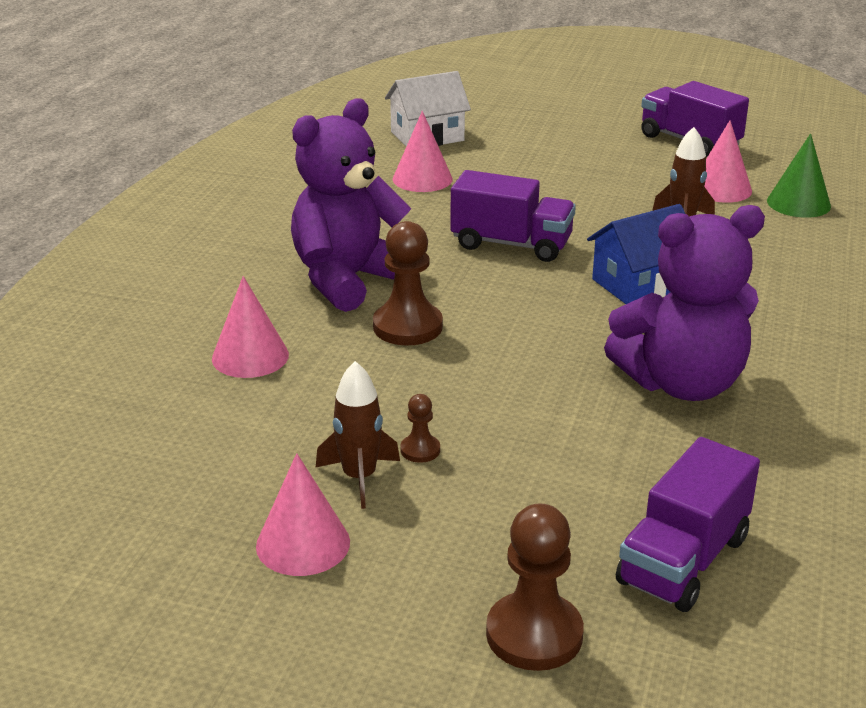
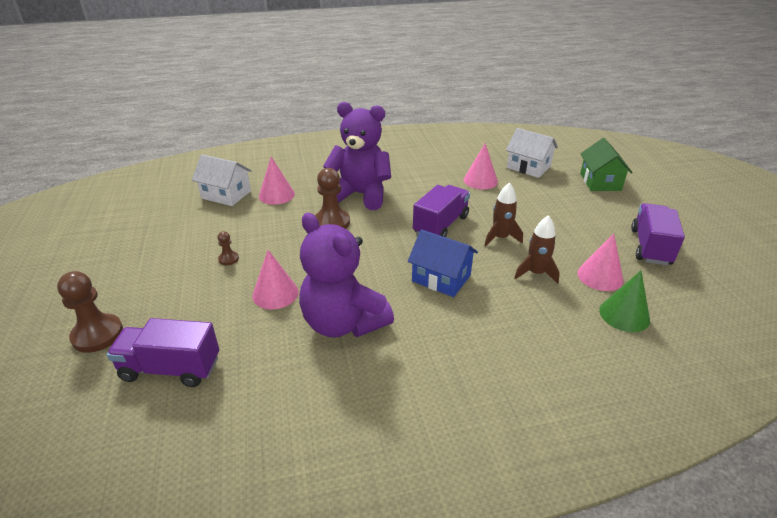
camera: 60 degrees right, 5 degrees up
(179, 410) = (226, 194): none -> white house
(303, 544) = (145, 253): pink cone -> pink cone (275, 293)
(359, 477) = (199, 250): brown rocket -> brown rocket (500, 238)
(511, 244) = (441, 225): purple truck -> purple truck turned 135 degrees counterclockwise
(521, 111) = (600, 182): none -> green house

